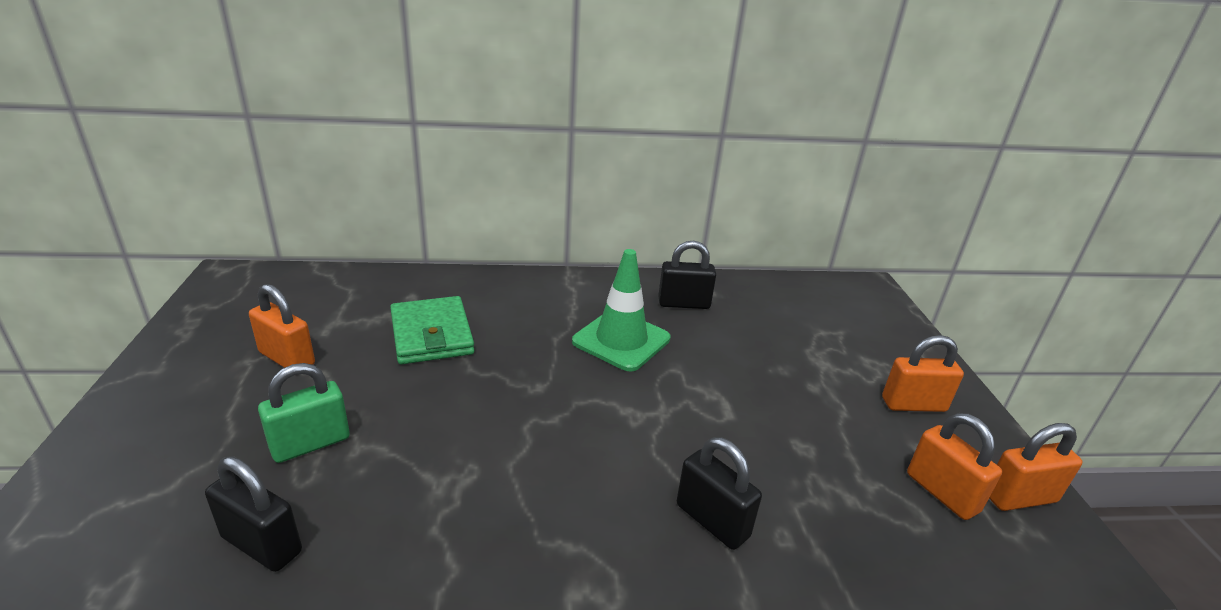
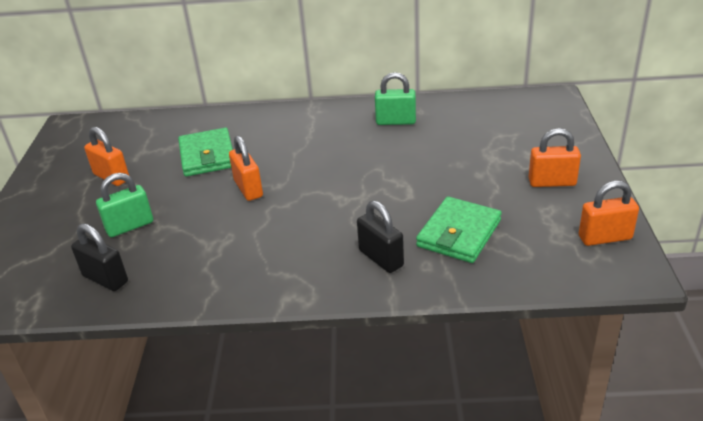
camera: 10 degrees right, 5 degrees up
(621, 340) = (342, 151): green traffic cone -> none
(684, 304) = (396, 121): black padlock -> green padlock
(815, 481) = (459, 233): none -> green wallet
(941, 493) = (548, 237): orange padlock -> orange padlock (248, 189)

